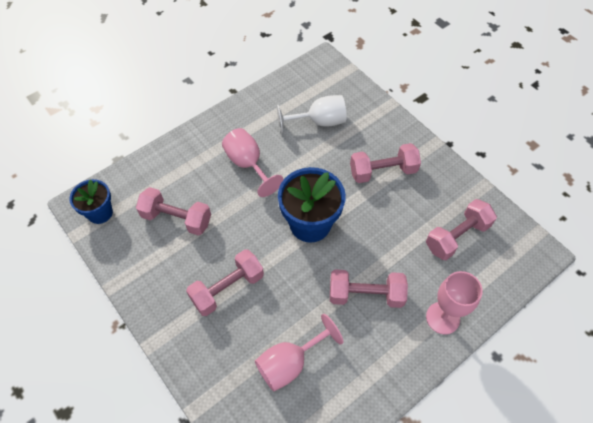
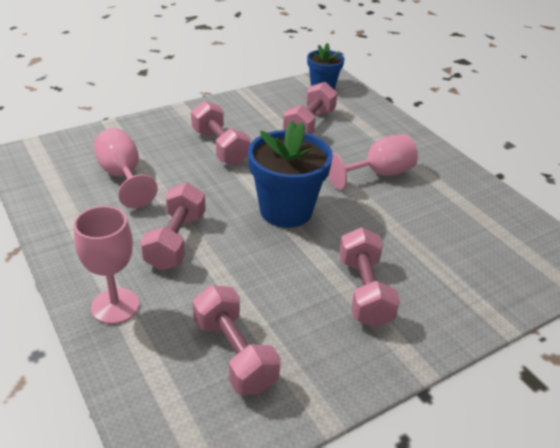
camera: 95 degrees right, 20 degrees down
(319, 122) = (454, 240): white goblet -> none

